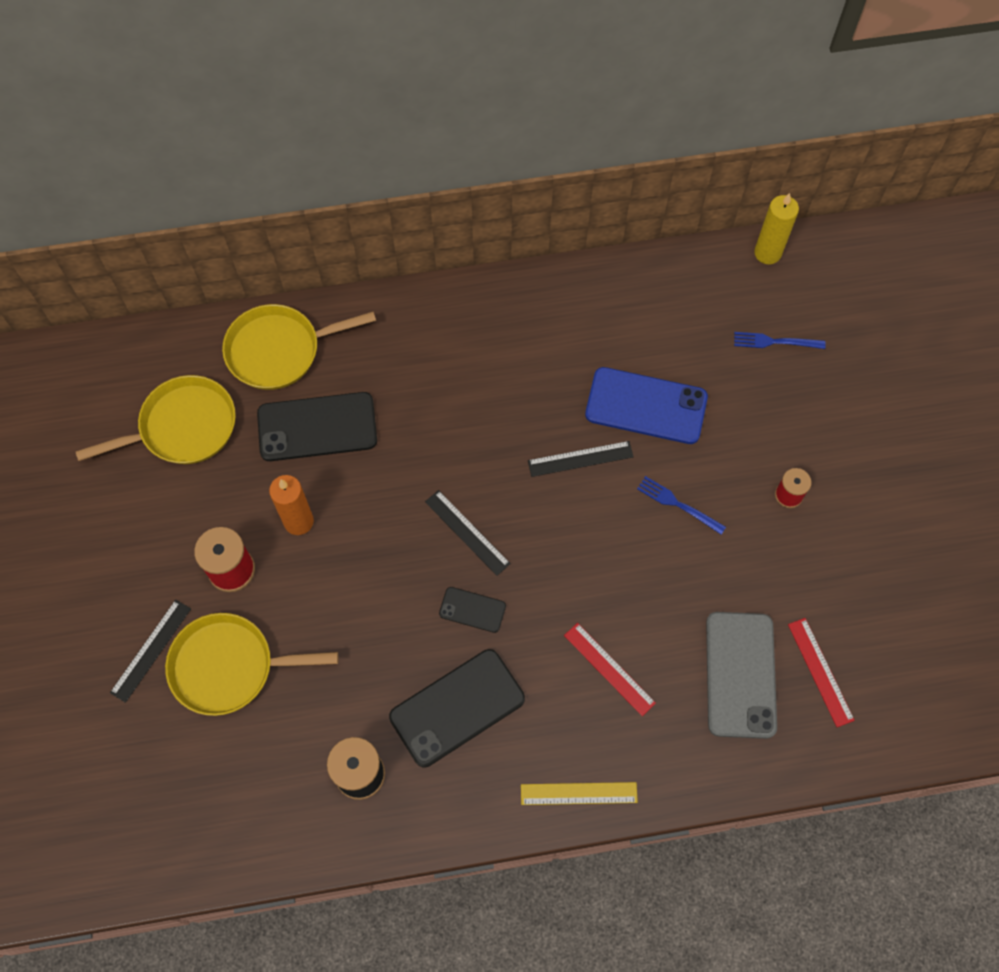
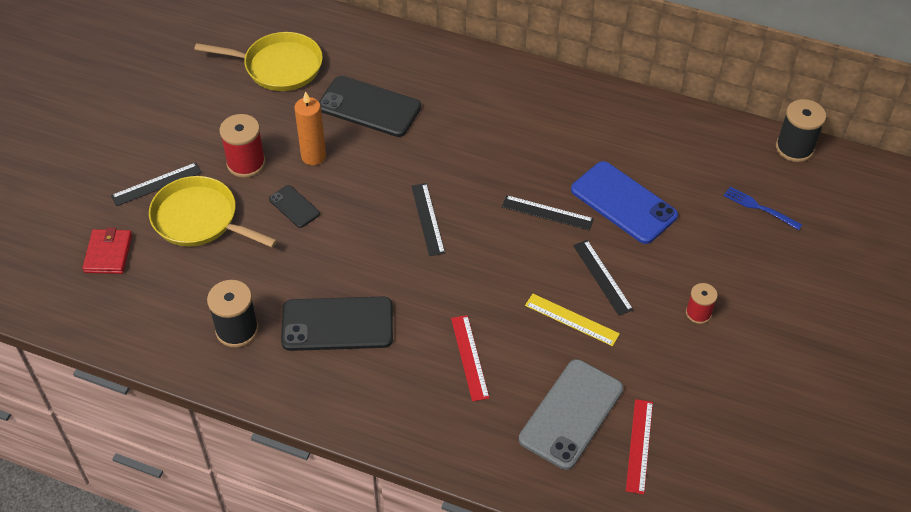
camera: 30 degrees right, 15 degrees down
(159, 765) = (108, 253): none -> red wallet
(279, 350) = (377, 51): yellow pan -> none
(472, 609) = (395, 268): black phone -> black phone (294, 206)
(579, 793) = (385, 427): yellow ruler -> yellow ruler (571, 320)
(678, 504) = (602, 277): blue fork -> black ruler
(767, 253) = (794, 148): yellow candle -> black spool

